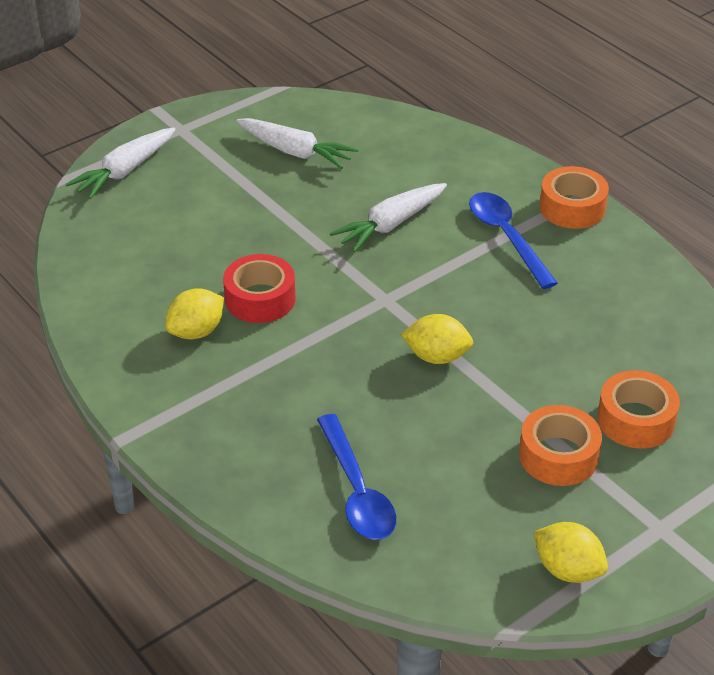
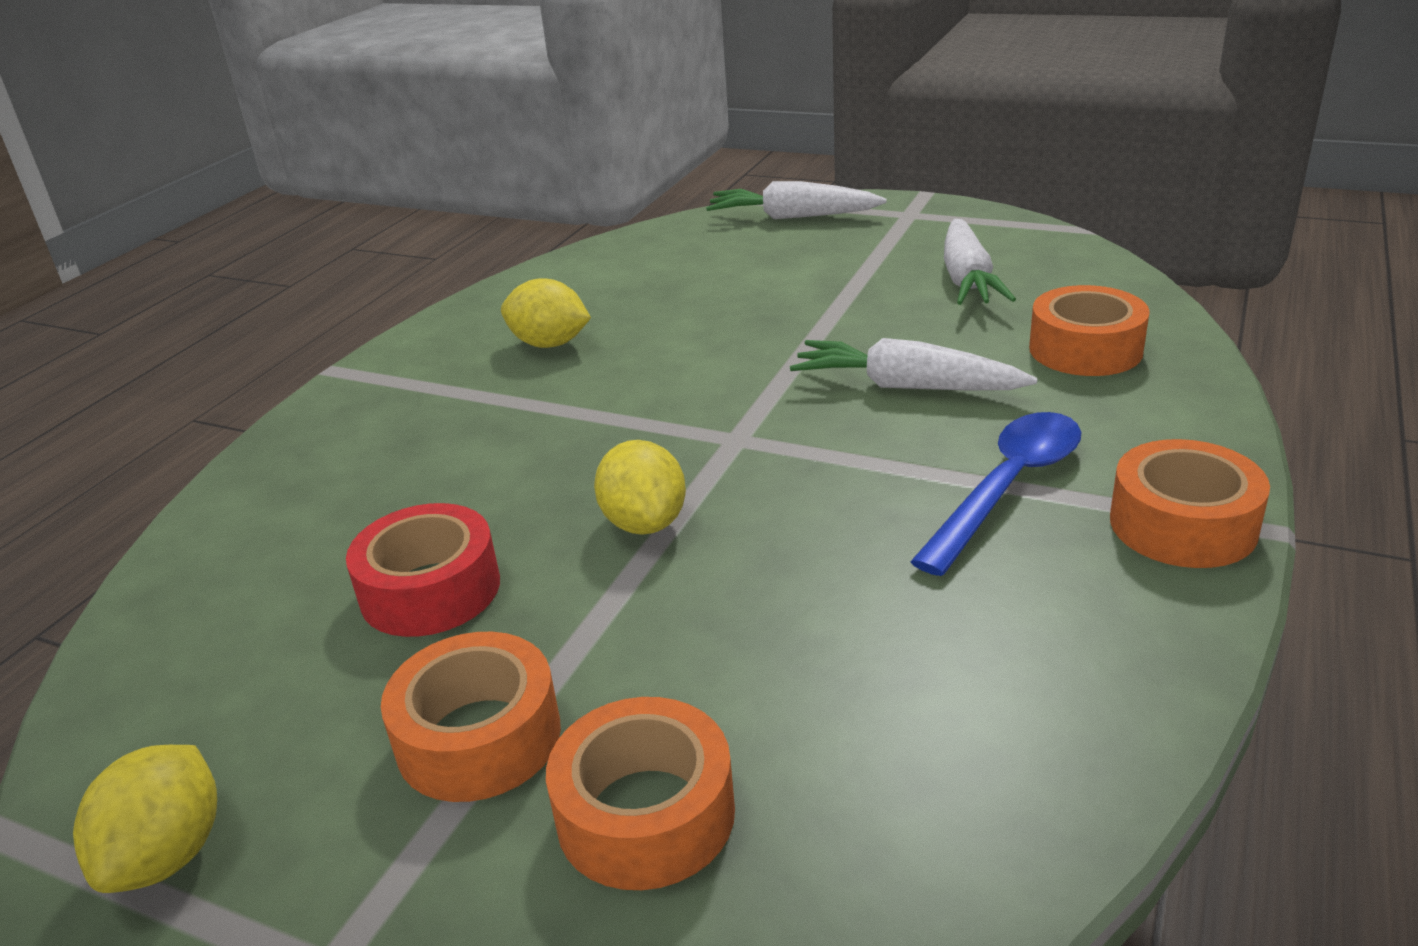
camera: 65 degrees right, 10 degrees down
(260, 299) = (647, 357): red tape -> red tape (430, 590)
(357, 490) = (301, 555): blue spoon -> none
(412, 156) = (1085, 349): none -> orange tape

